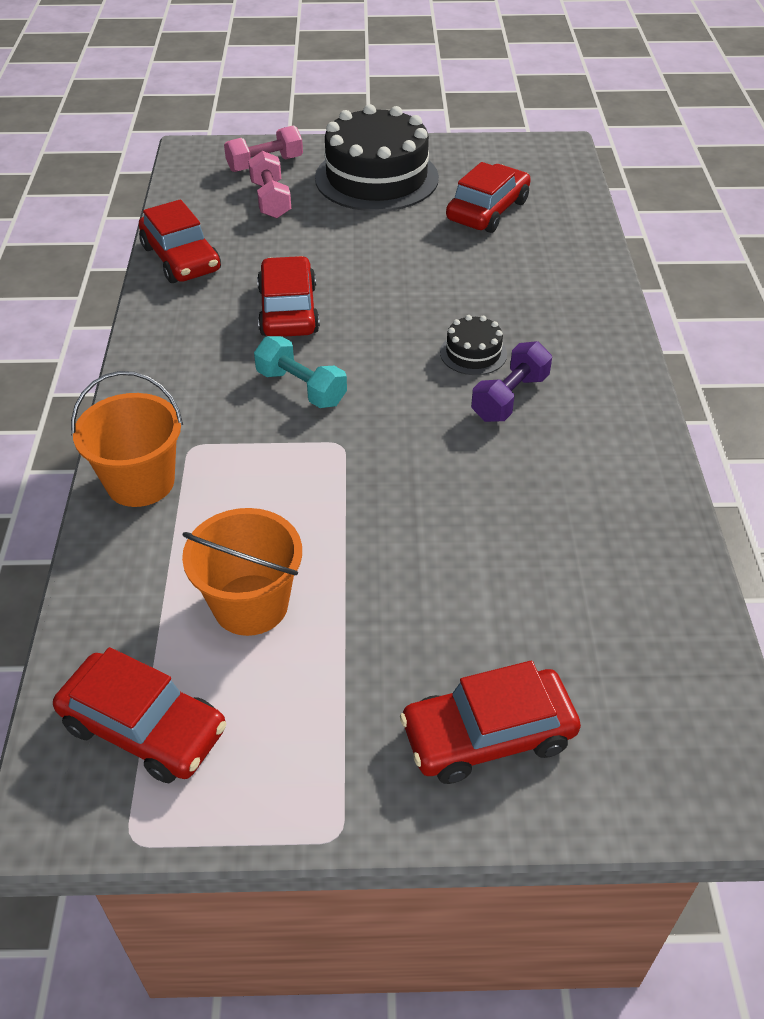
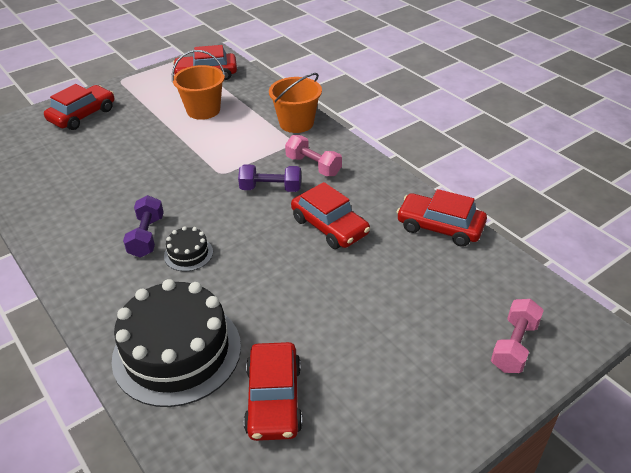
camera: 145 degrees right, 5 degrees down
(271, 200) = (455, 308): pink dumbbell -> pink dumbbell (313, 166)
(301, 388) = (271, 188): turquoise dumbbell -> purple dumbbell
(376, 178) = (407, 385): black cake -> black cake (177, 352)

